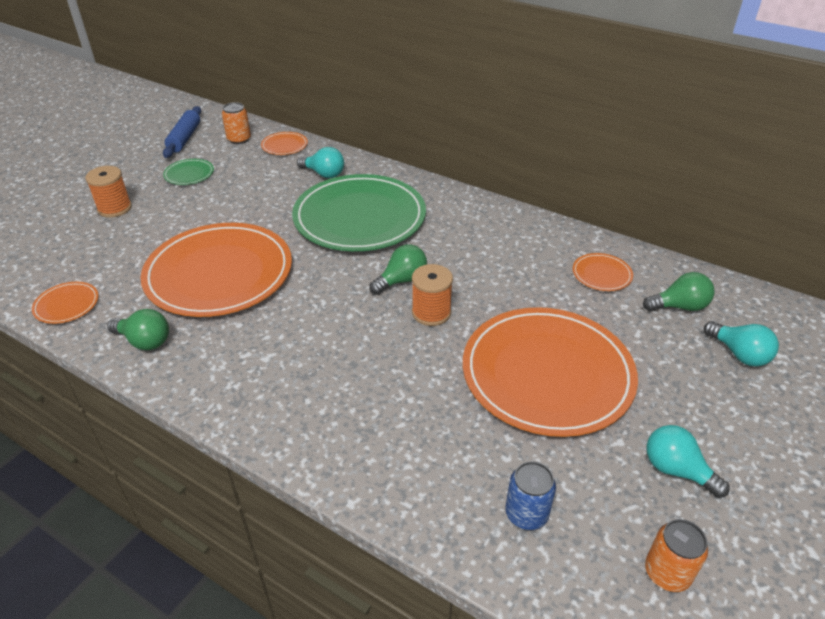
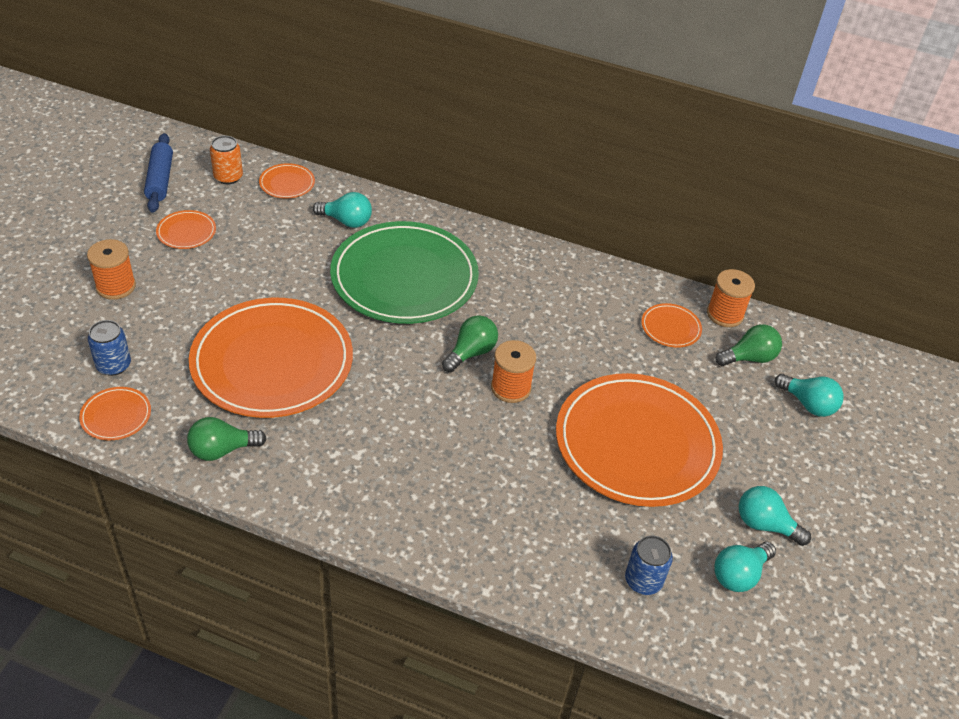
camera: 15 degrees left, 5 degrees up
(84, 265) = (113, 365): none -> blue can
(144, 341) = (222, 450): green light bulb -> green light bulb turned 150 degrees clockwise
(189, 174) = (186, 232): green plate -> orange plate
(639, 521) = (739, 575): none -> turquoise light bulb
(659, 267) = (725, 314): none -> orange spool
(667, 572) = (767, 615): orange can -> none

